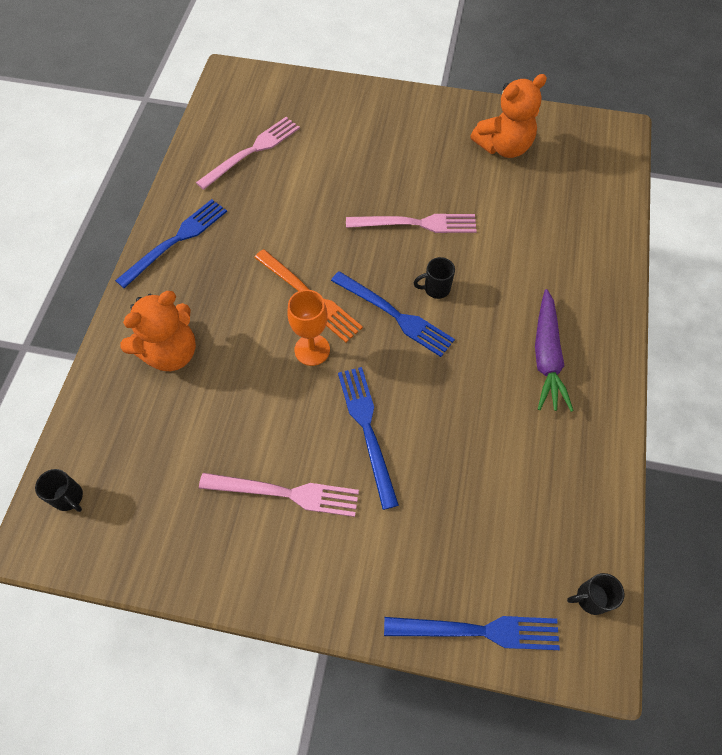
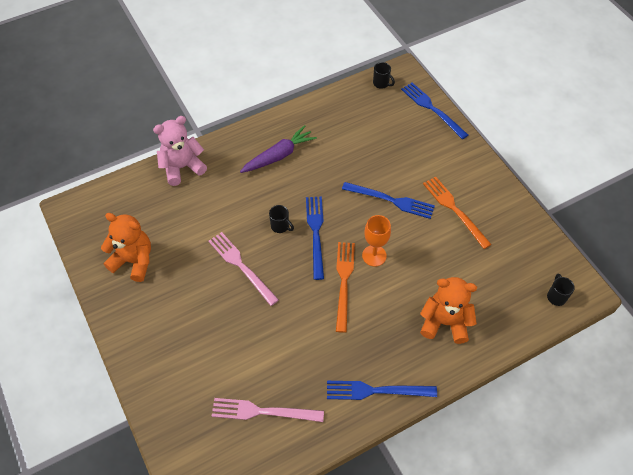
camera: 130 degrees left, 5 degrees down
(285, 493) = (454, 210): pink fork -> orange fork
(367, 429) = (391, 200): blue fork -> blue fork turned 105 degrees counterclockwise
(605, 250) = (182, 167): none -> pink teddy bear

